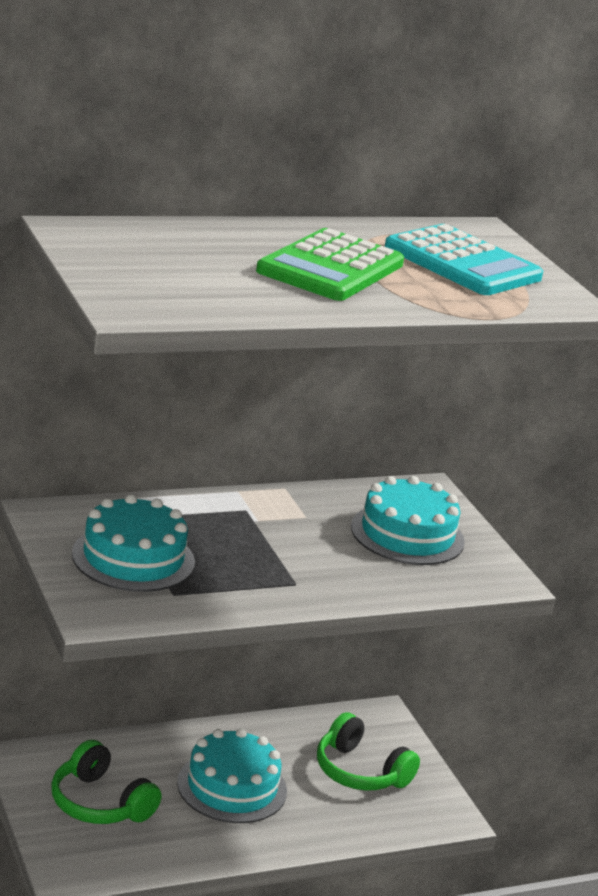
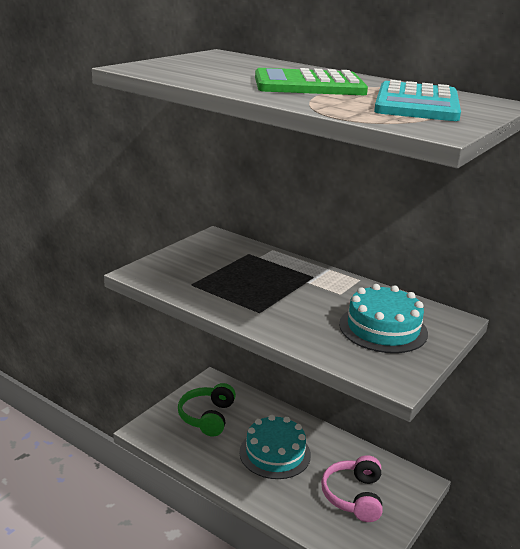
camera: 60 degrees right, 0 degrees up
(133, 558) = (210, 265): turquoise cake -> none
(359, 771) = (353, 496): green headphones -> pink headphones

